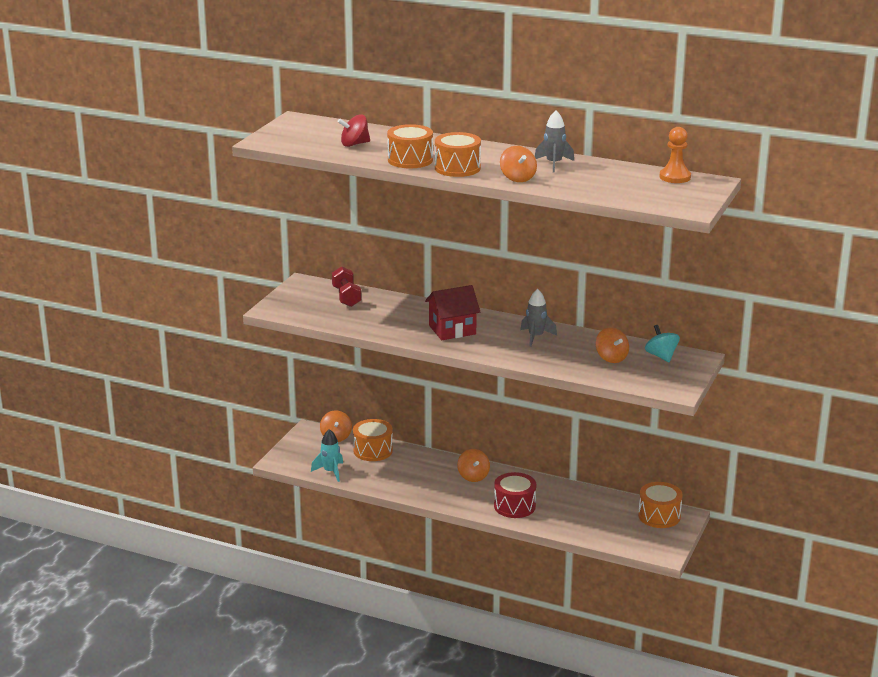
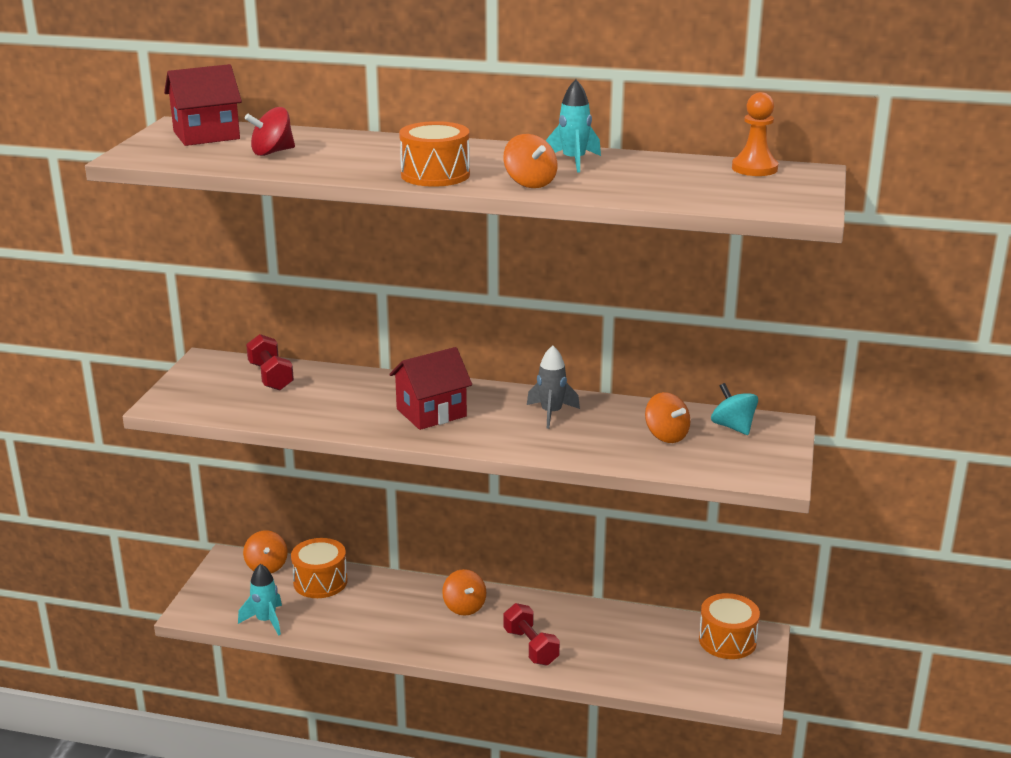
camera: 10 degrees left, 0 degrees up
(313, 128) = (206, 135): none -> red house
(410, 160) = (361, 168): orange drum -> none
(514, 506) = (530, 647): red drum -> red dumbbell
(554, 164) = (573, 161): grey rocket -> turquoise rocket

